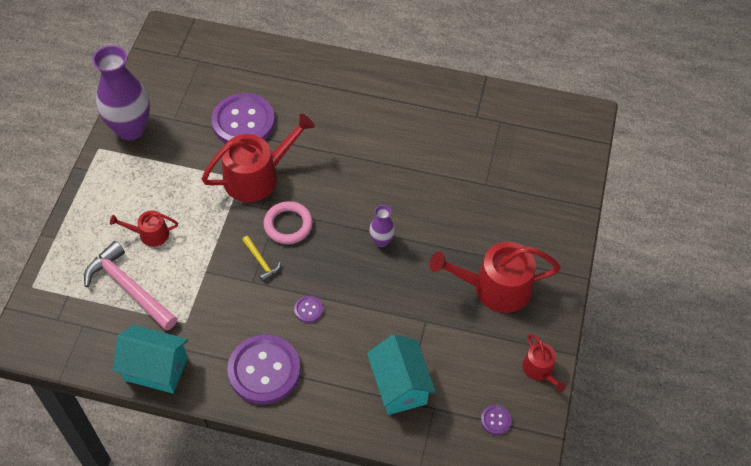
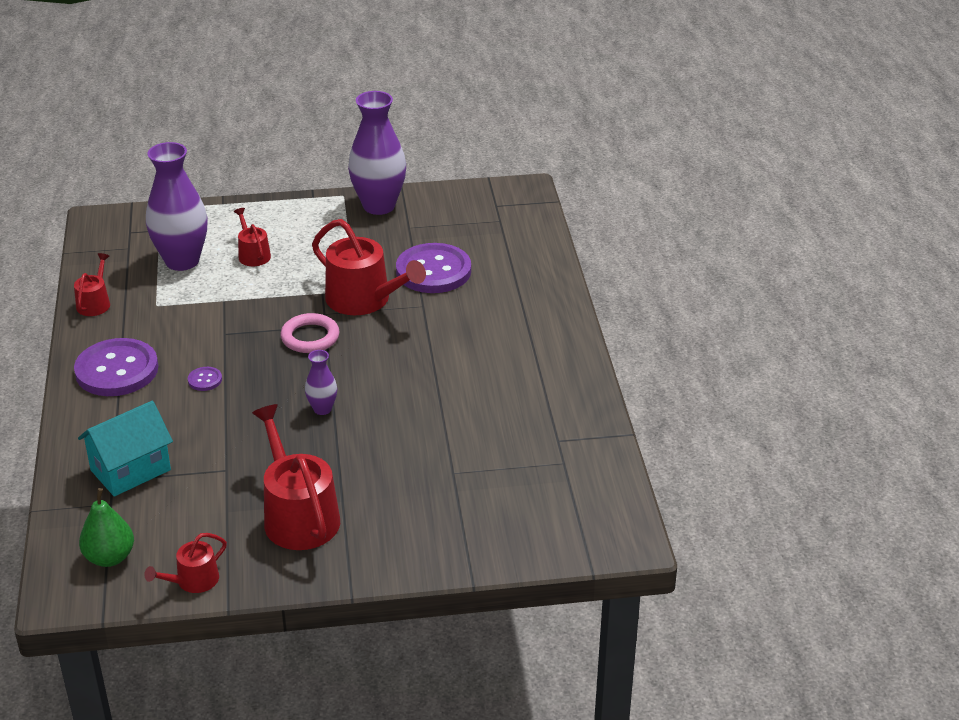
camera: 70 degrees right, 20 degrees down
(129, 288) = (182, 261): pink hammer -> purple vase
(156, 369) = (95, 303): turquoise house -> red watering can
(261, 261) = (253, 332): yellow hammer -> none
(495, 420) = (110, 557): purple button -> green pear

